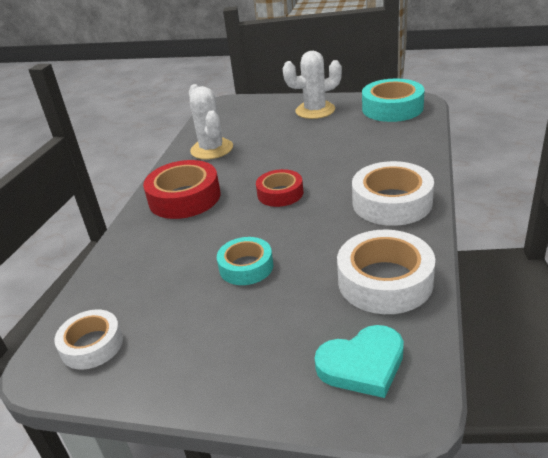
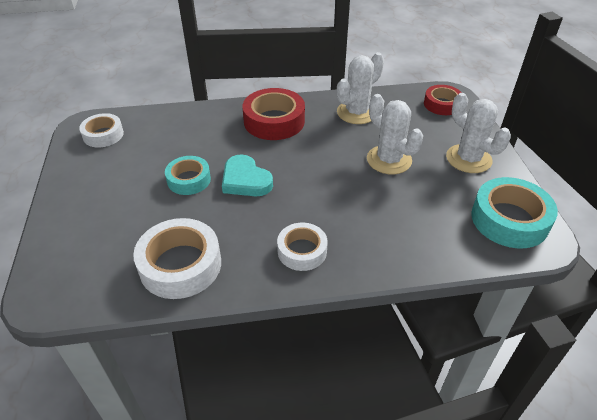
camera: 65 degrees right, 10 degrees up
(280, 193) = (296, 173): red tape -> red tape (442, 104)
(293, 143) = (389, 160): none -> white cactus
(362, 365) = (84, 267): turquoise heart -> turquoise heart (245, 180)
(392, 202) = (302, 251): white tape -> white tape, size x0.62

